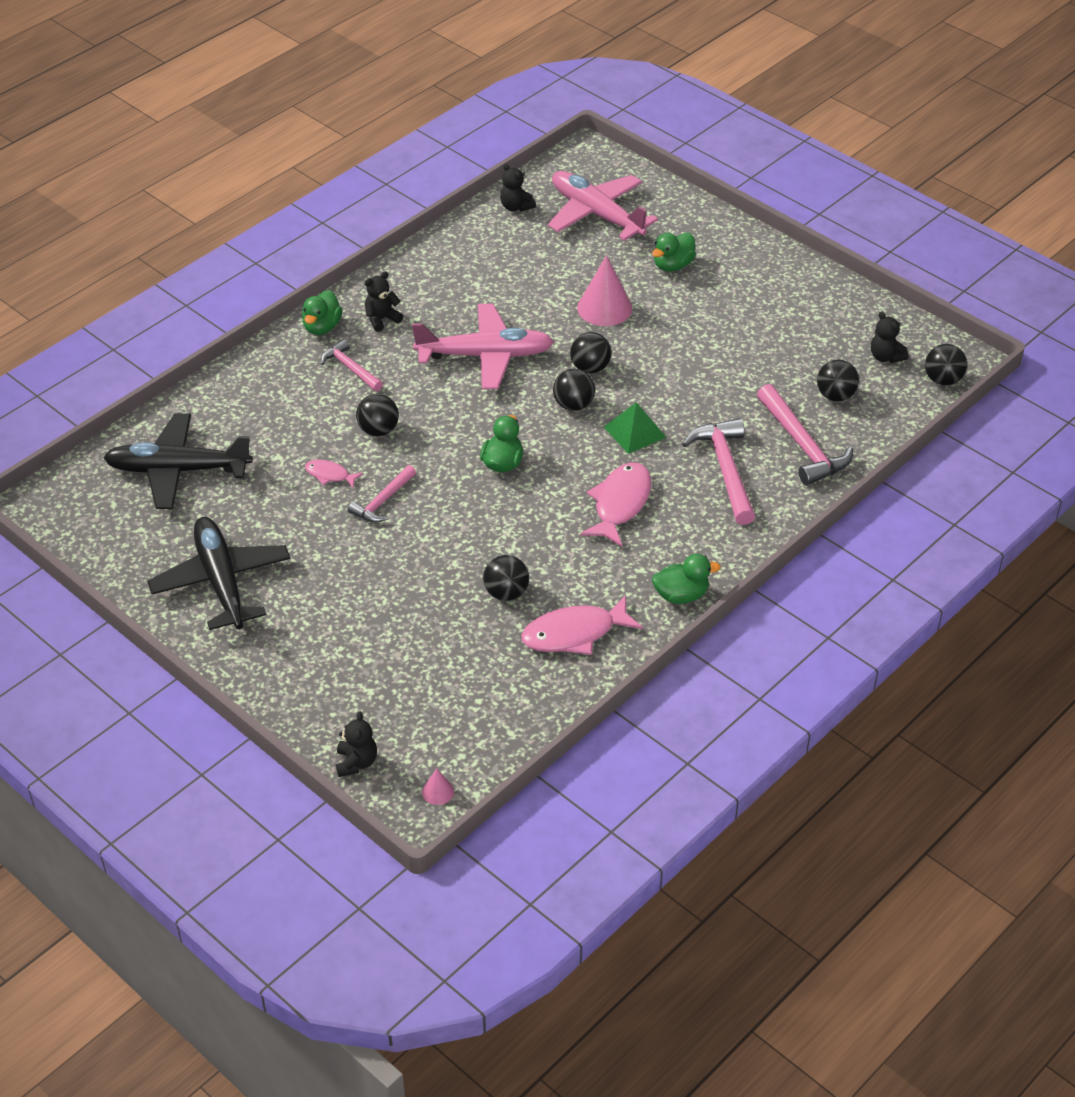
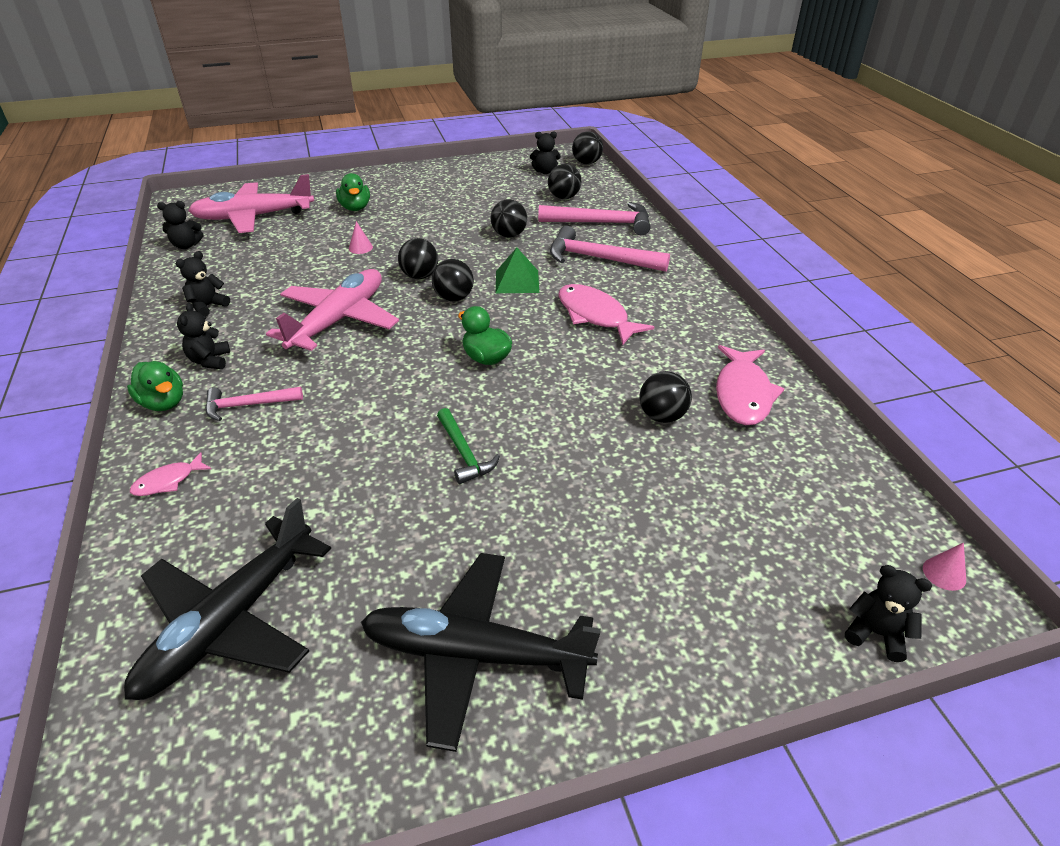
camera: 60 degrees left, 5 degrees down
(330, 475) = (385, 479): pink fish -> pink fish (168, 481)
(378, 430) = (358, 418): black ball -> black ball (509, 235)
(383, 501) = (464, 453): pink hammer -> green hammer
(444, 275) = (208, 306): none -> black teddy bear
(604, 308) = (360, 248): pink cone -> pink cone, size x0.47
(681, 595) = (728, 323): green duck -> none

